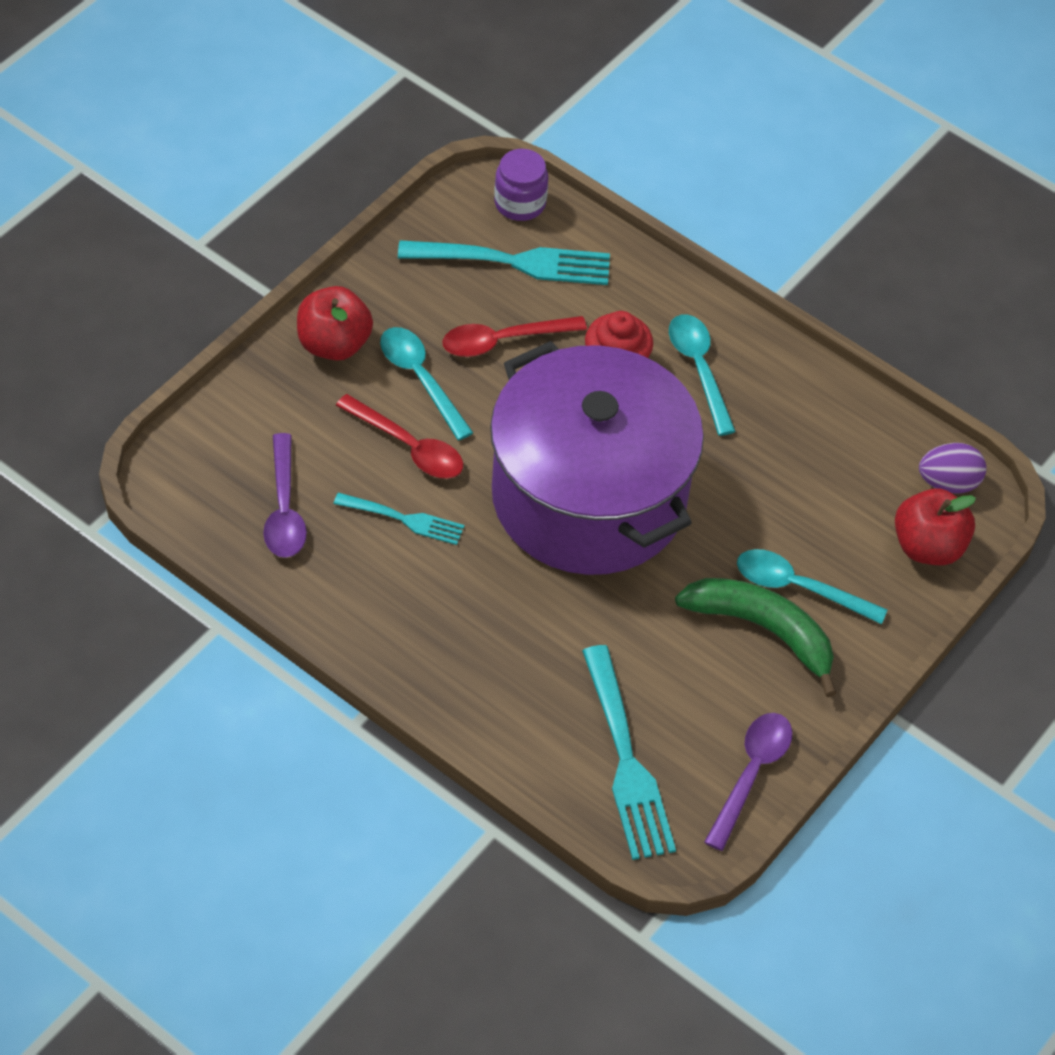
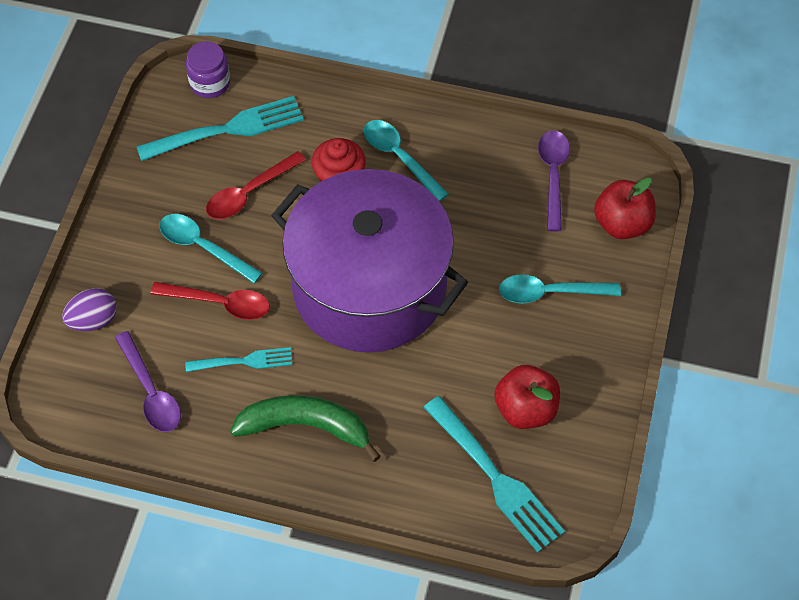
camera: 20 degrees left, 5 degrees up
(334, 344) = (125, 246): red apple -> red apple (525, 409)
(751, 773) = (587, 448): purple spoon -> purple spoon (553, 175)
(763, 630) = (541, 335): green banana -> green banana (306, 426)
(948, 483) = (612, 171): purple egg -> purple egg (93, 320)

